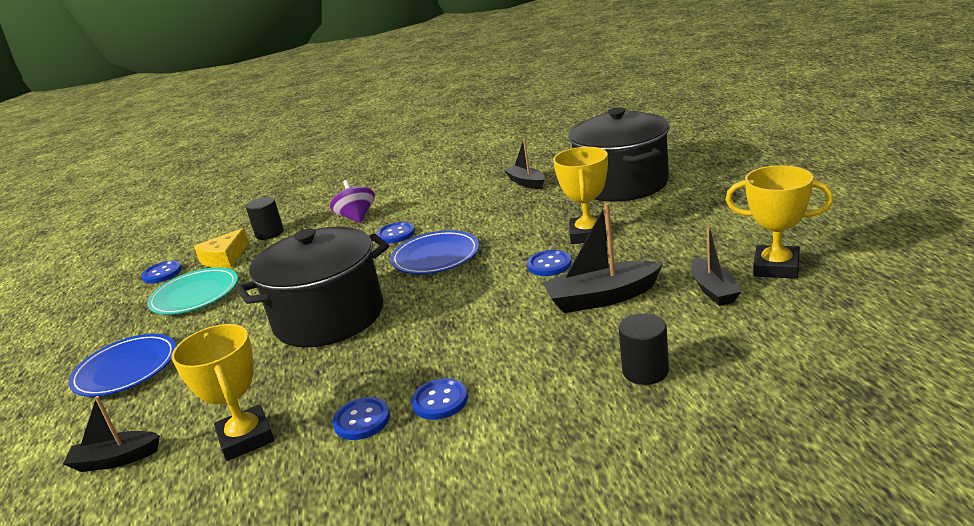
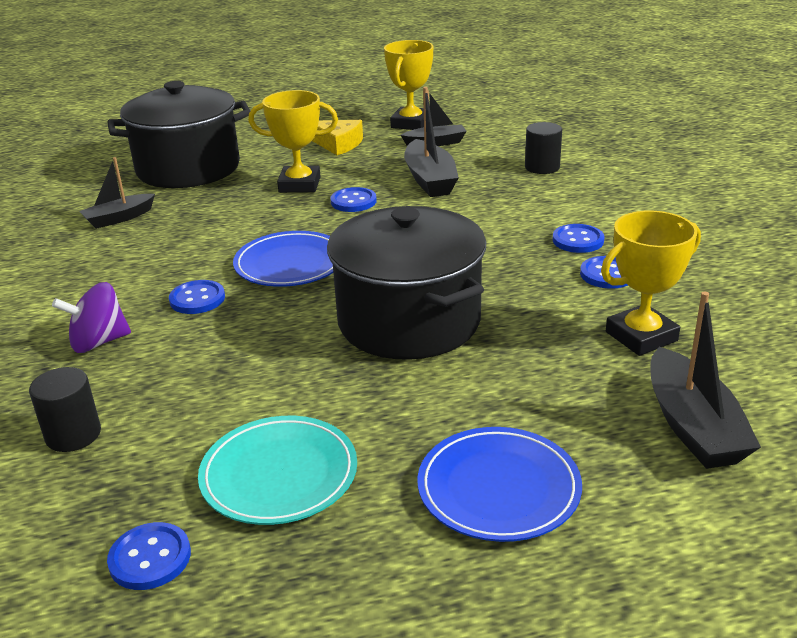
camera: 95 degrees left, 5 degrees up
(116, 459) = (692, 426): black boat -> black boat, size x1.53
(225, 258) = (143, 473): yellow cheese -> yellow cheese (338, 144)

